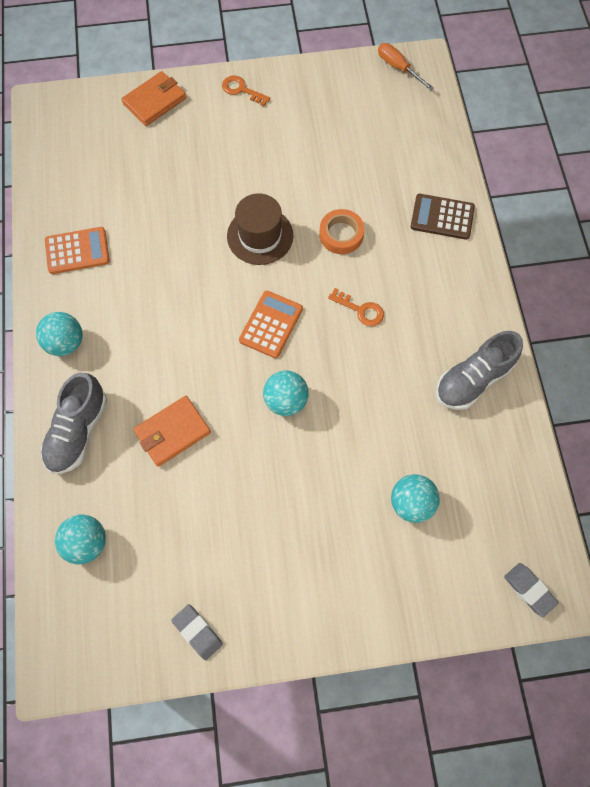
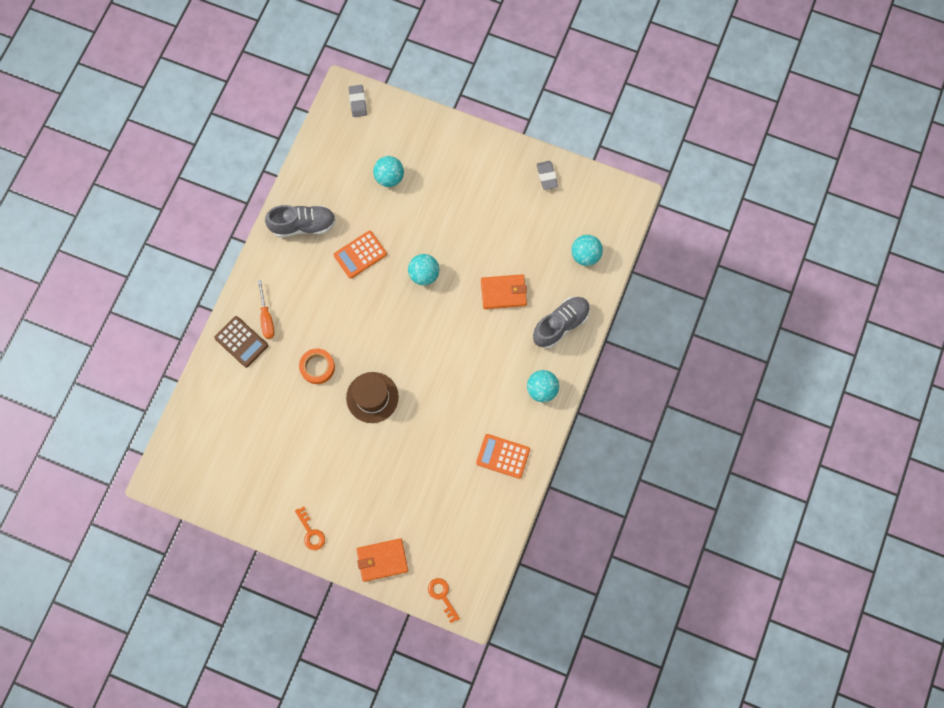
camera: 150 degrees left, 5 degrees up
(271, 324) = (403, 329): orange calculator -> orange calculator (360, 254)
(360, 310) = (340, 307): orange key -> orange key (442, 596)
(398, 68) = (181, 484): orange screwdriver -> orange screwdriver (266, 318)

